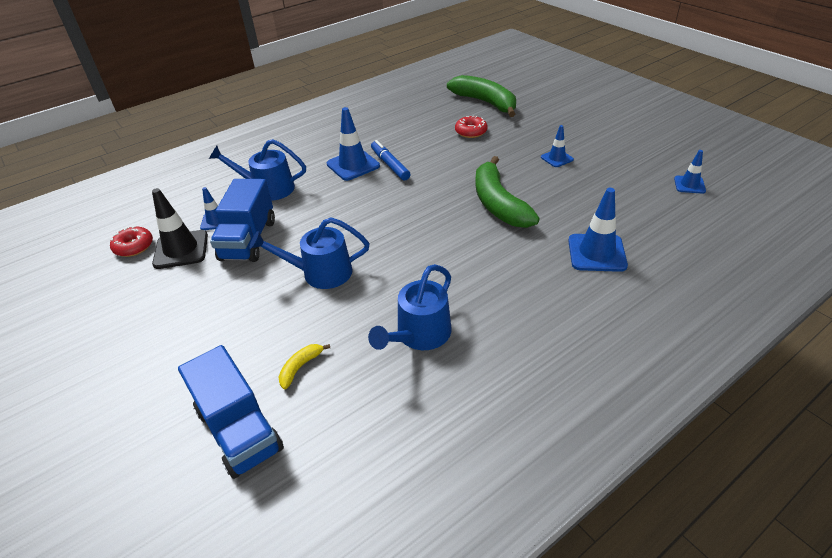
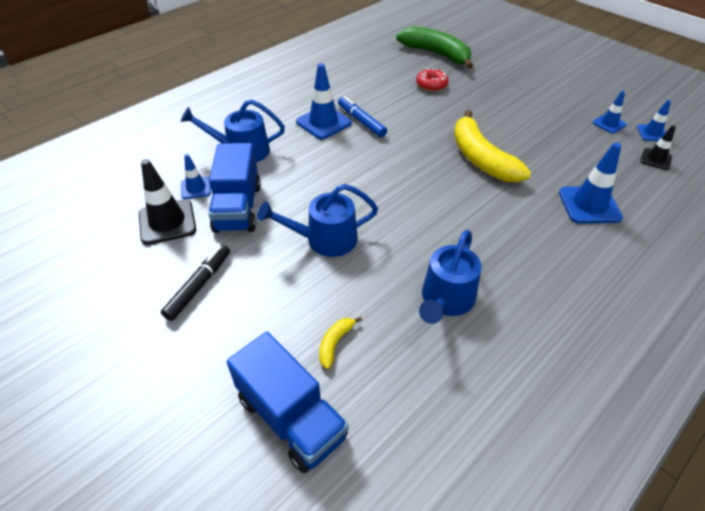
camera: 10 degrees left, 5 degrees up
(134, 247) = (113, 221): red donut -> none
(192, 307) = (199, 286): none -> black marker
(498, 203) = (481, 158): green banana -> yellow banana
(557, 158) = (522, 110): blue traffic cone -> blue traffic cone (609, 124)
(684, 211) = (655, 159): none -> black traffic cone

